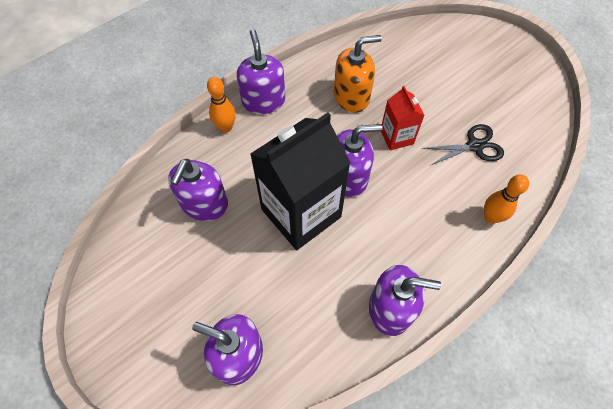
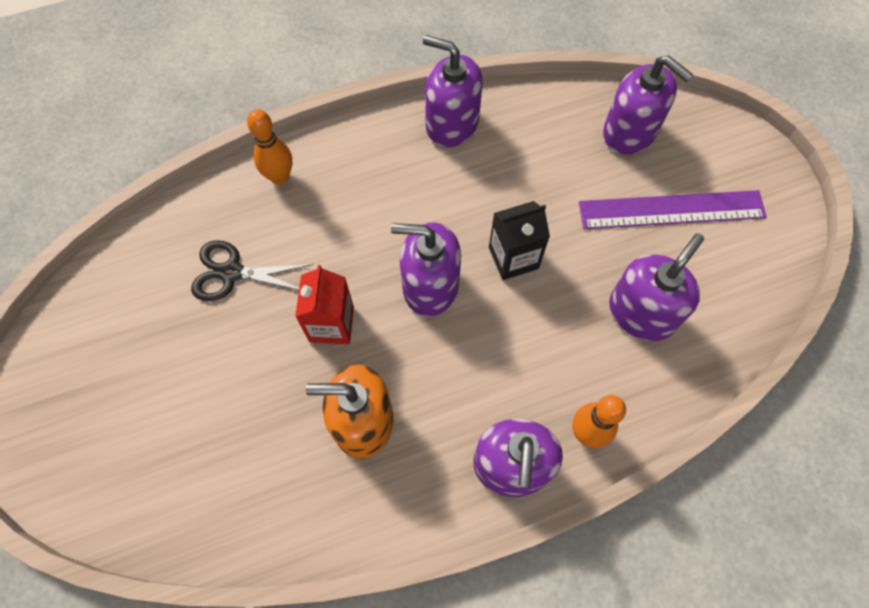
camera: 160 degrees left, 5 degrees up
(192, 290) = (671, 209): none -> purple ruler
(301, 213) = (513, 258): black carton -> black carton, size x0.50

